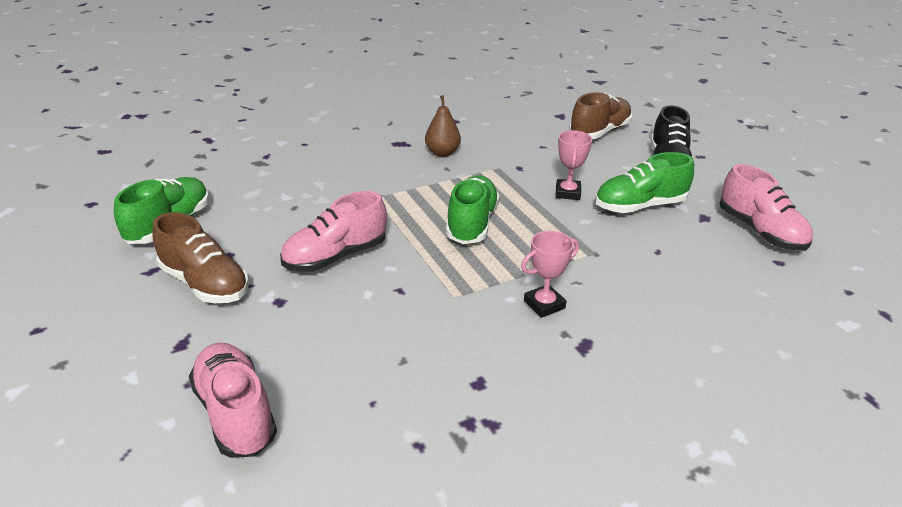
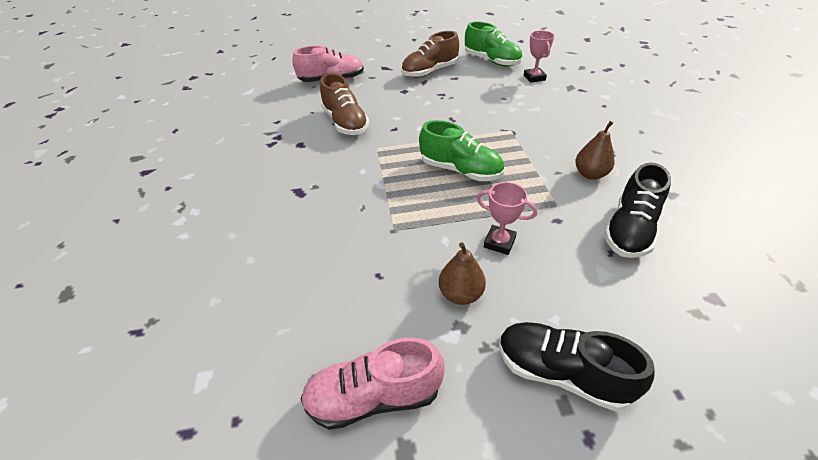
camera: 110 degrees right, 10 degrees up
(335, 256) = (439, 109): pink shoe -> none
(510, 138) = (630, 229): none -> black shoe
(544, 304) = (347, 184): pink trophy -> pink trophy (534, 77)
(599, 132) = (663, 327): brown shoe -> brown shoe (345, 122)
(639, 206) = (460, 294): green shoe -> brown pear

